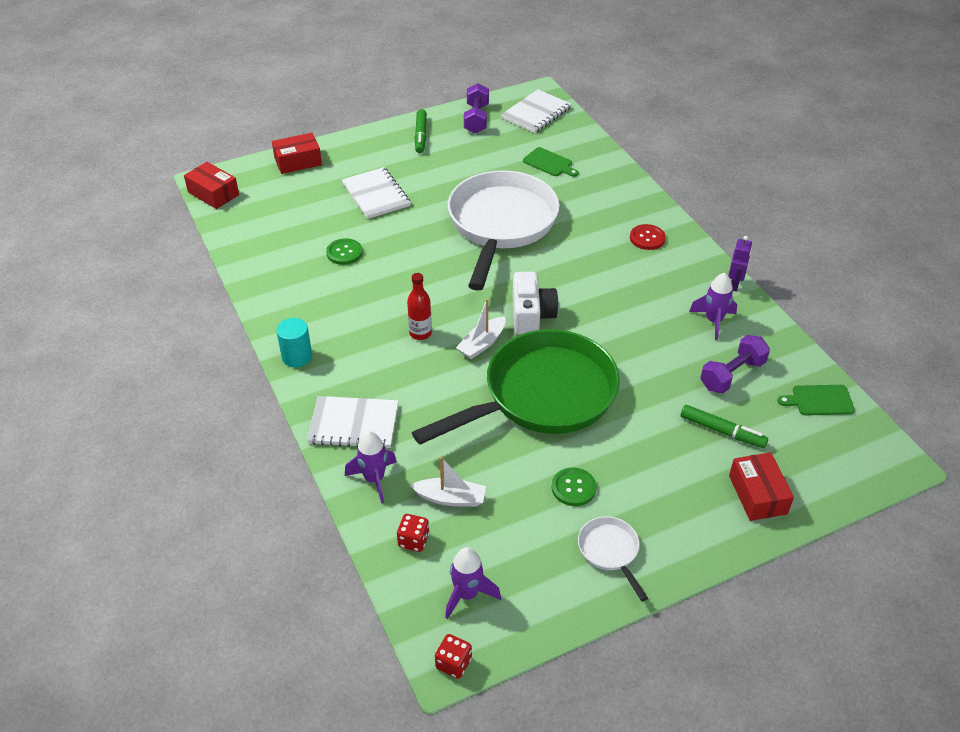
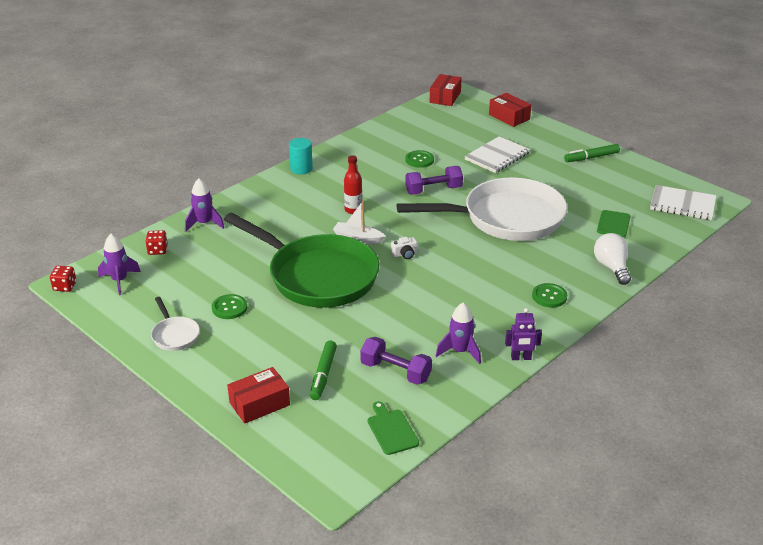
camera: 70 degrees right, 10 degrees down
(354, 424) = (250, 204): white notebook -> none
(450, 498) = (199, 257): white boat -> none
(476, 119) = (642, 177): purple dumbbell -> purple dumbbell (433, 190)
(531, 315) = (404, 254): white camera -> white camera, size x0.49
(610, 551) = (175, 335): white pan -> white pan turned 105 degrees clockwise
(617, 187) = (611, 267): none -> white light bulb
(647, 238) = (549, 296): red button -> green button

